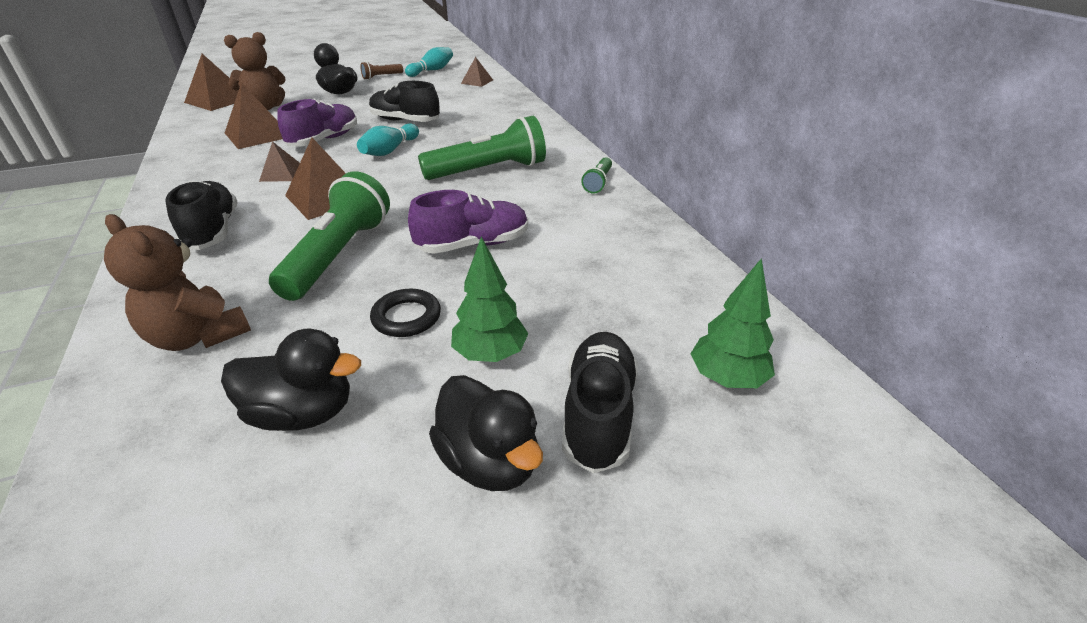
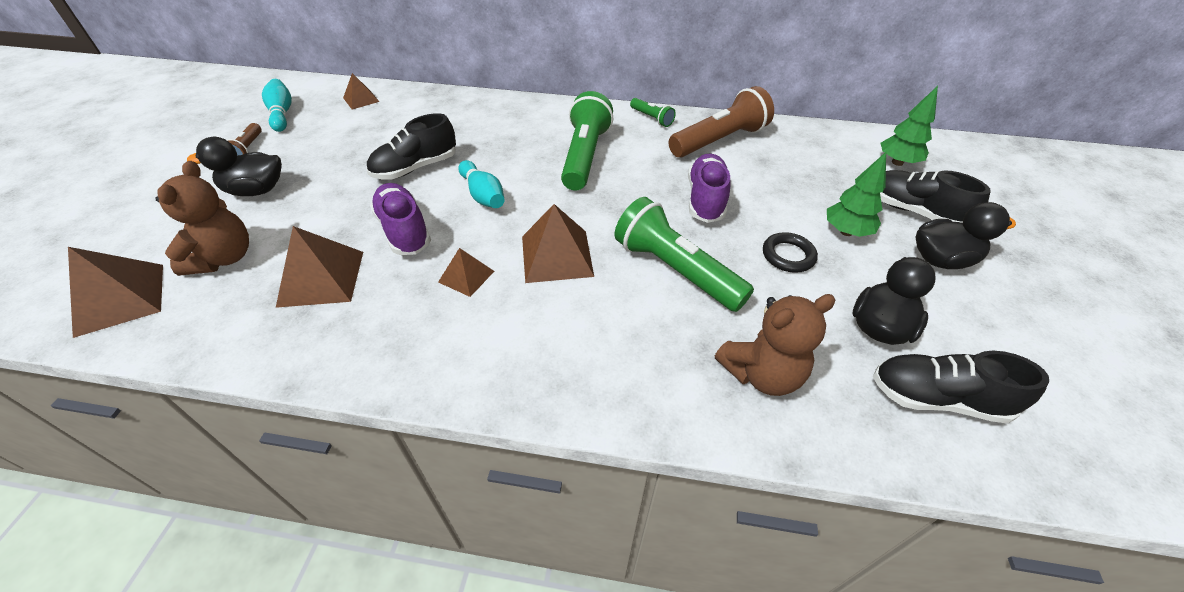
camera: 60 degrees left, 10 degrees up
(213, 231) = (567, 346): black shoe -> black shoe (937, 398)
(602, 227) = (719, 140): none -> brown flashlight

